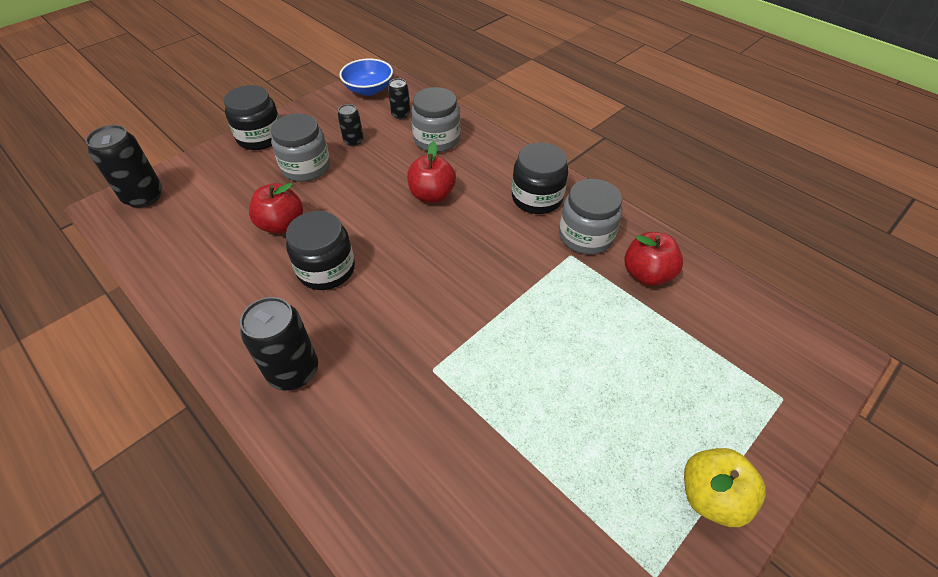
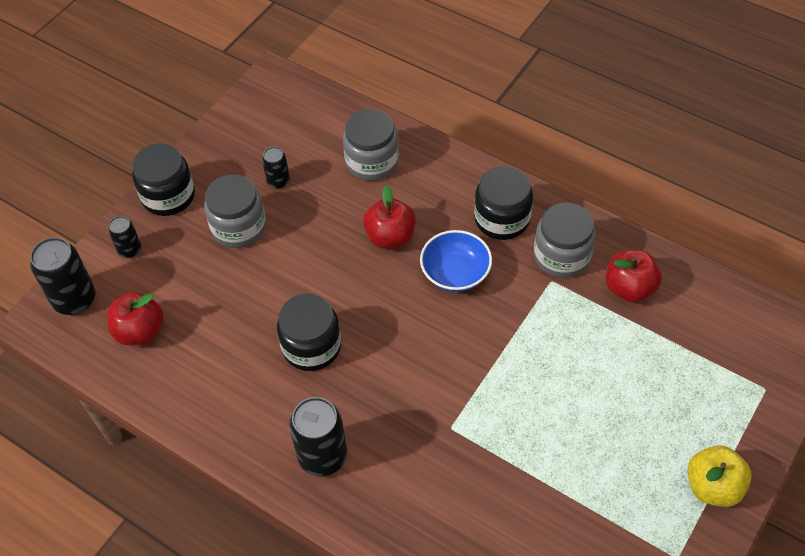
camera: 10 degrees left, 5 degrees up
(282, 225) = (243, 304): red apple -> red apple (140, 331)
(369, 89) = (268, 102): blue bowl -> blue bowl (455, 273)
(401, 114) = (319, 133): black can -> black can (130, 250)

